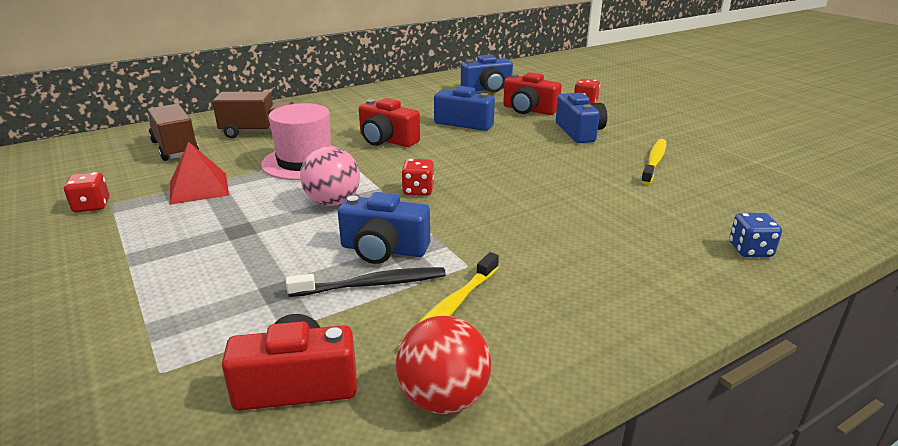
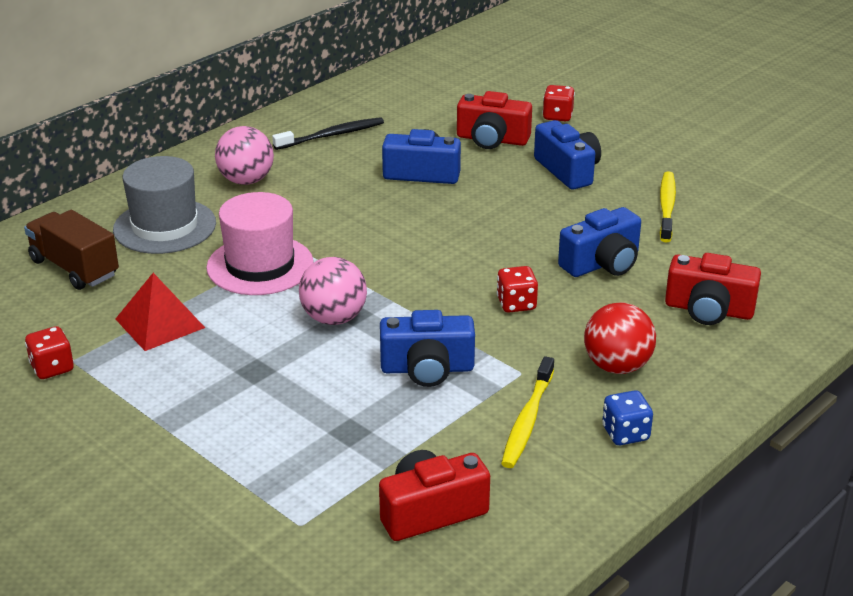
camera: 15 degrees left, 5 degrees up
(259, 133) = (165, 226): brown truck -> grey hat
(337, 115) = (246, 180): none -> pink ball
(371, 284) = (438, 409): black toothbrush -> black toothbrush (331, 135)
(387, 140) = (340, 216): red camera -> red camera (708, 310)
(418, 191) = (421, 288): red dice -> red dice (516, 304)
(443, 398) = (561, 499): red ball -> red ball (617, 366)
(487, 89) = (421, 105): blue camera -> blue camera (602, 263)
(750, 250) = (784, 311): blue dice -> blue dice (625, 433)

